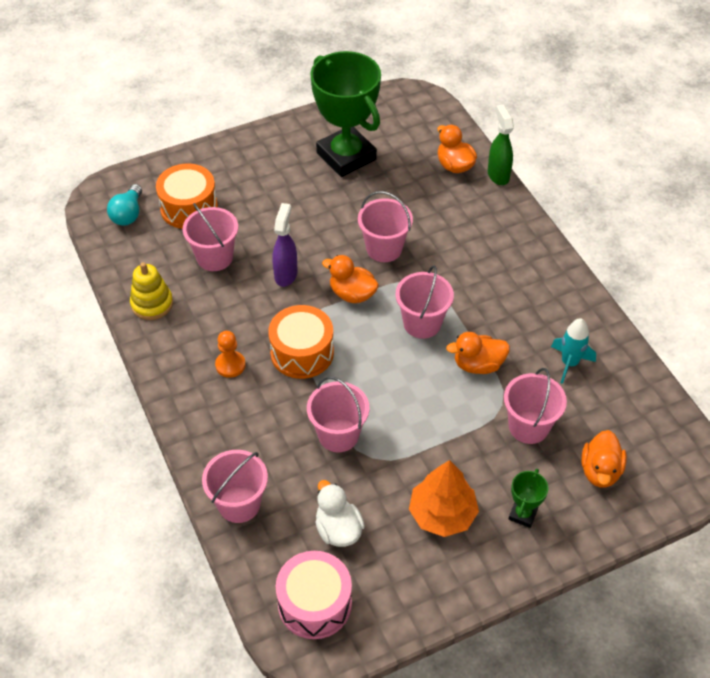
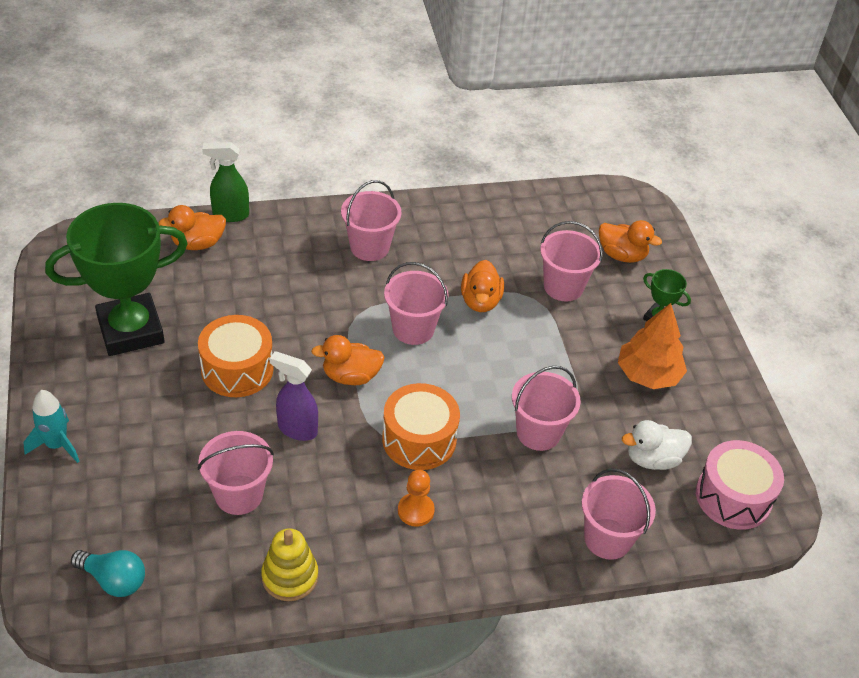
camera: 80 degrees left, 5 degrees down
(189, 208) = (137, 507): orange drum -> orange drum (237, 369)
(352, 294) = (350, 376): orange duck -> orange duck turned 45 degrees clockwise
(384, 248) = (295, 333): pink bucket -> pink bucket (369, 247)
(569, 363) = (498, 238): turquoise rocket -> turquoise rocket (57, 445)

